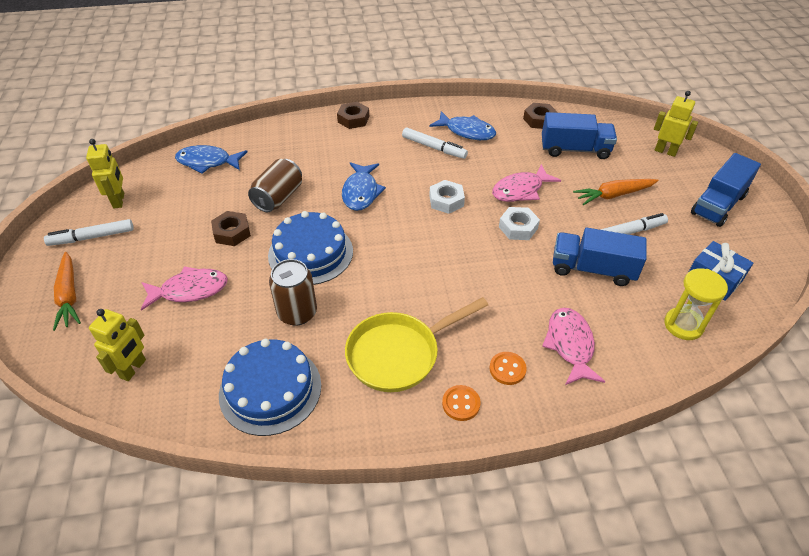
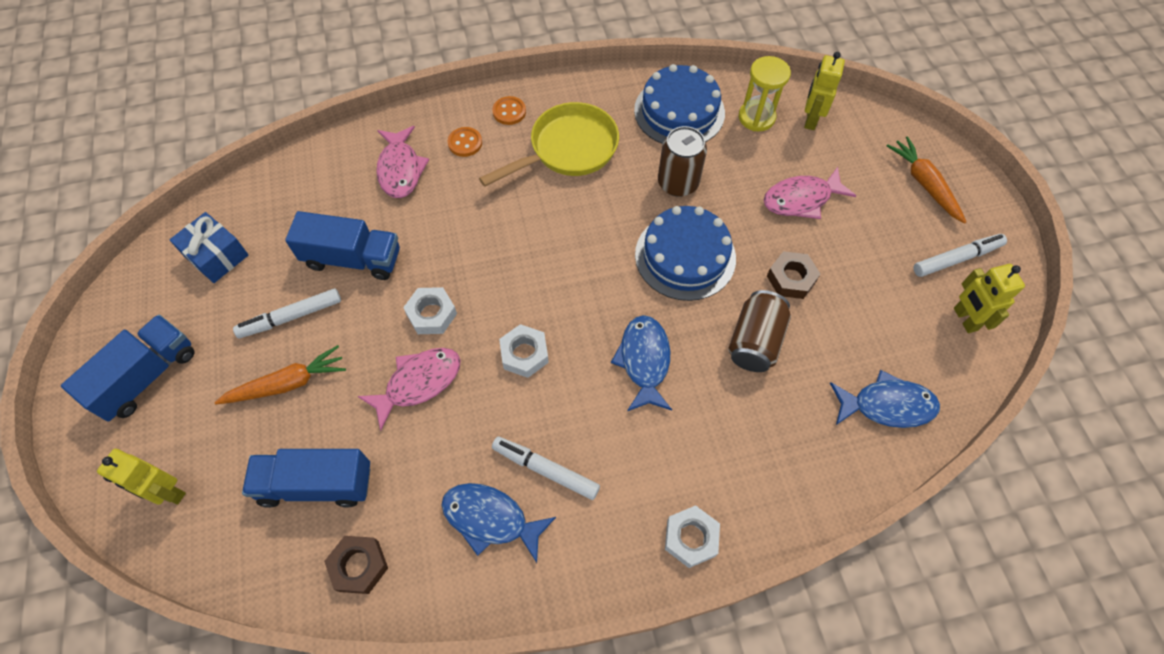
camera: 175 degrees right, 15 degrees up
(353, 119) = (691, 538): brown nut -> white nut
(683, 325) = (277, 198): yellow hourglass -> yellow hourglass (756, 117)

